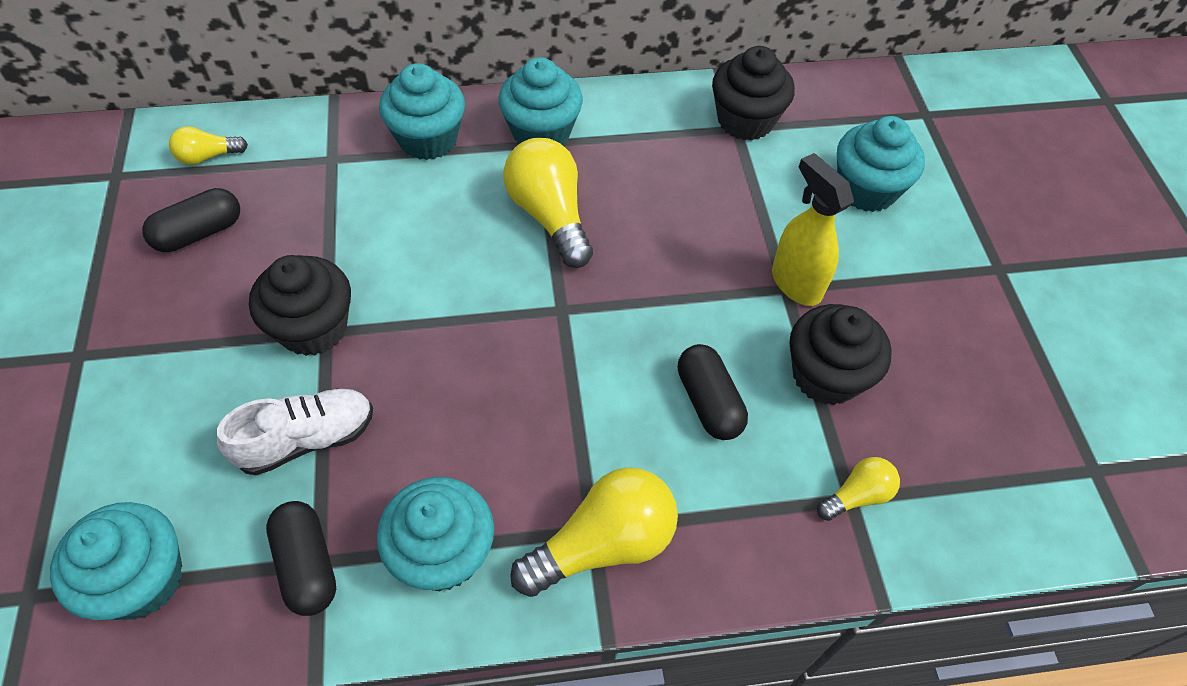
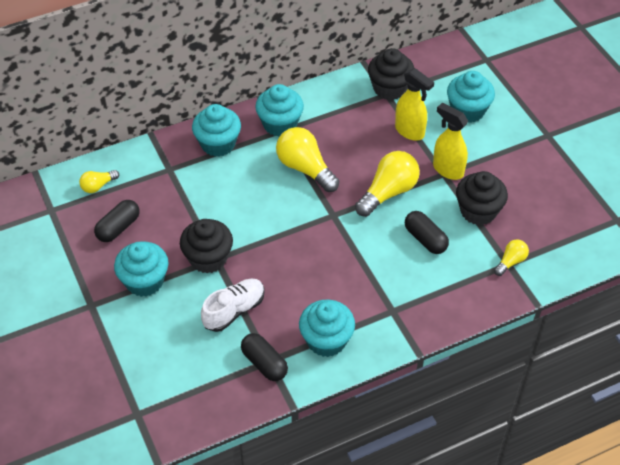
camera: 15 degrees left, 5 degrees down
(141, 579) = (188, 391): turquoise cupcake -> turquoise cupcake (144, 281)
(602, 544) = (400, 315): yellow light bulb -> yellow light bulb (388, 192)
(753, 199) = (410, 131): none -> yellow spray bottle

